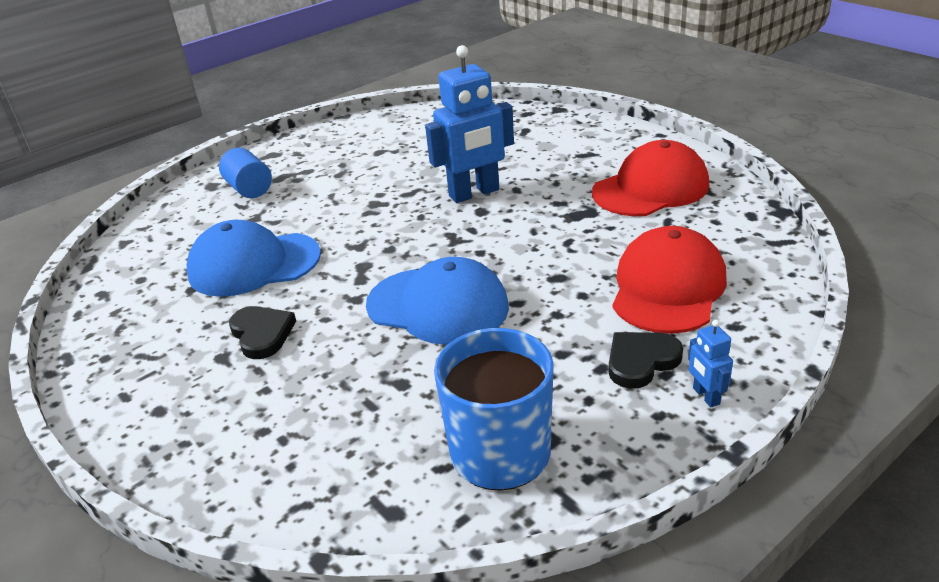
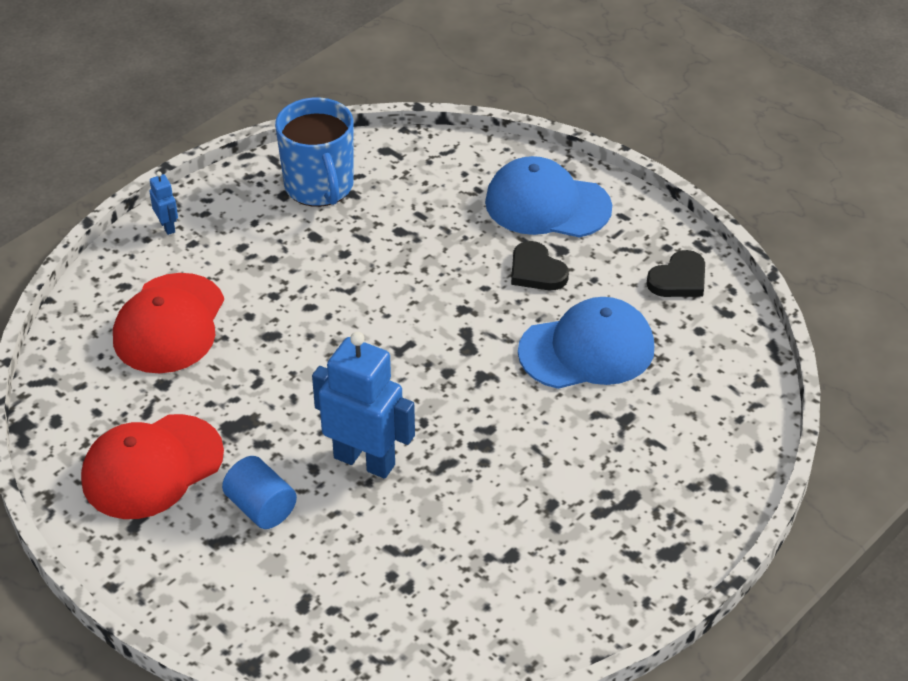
camera: 170 degrees right, 10 degrees up
(249, 189) = (660, 474): blue cylinder -> blue cylinder (261, 507)
(438, 306) = (382, 301): blue cap -> blue cap (547, 205)
(474, 193) = (364, 461): blue robot -> blue robot turned 60 degrees clockwise
(641, 361) = (209, 252): black heart -> black heart (679, 279)

